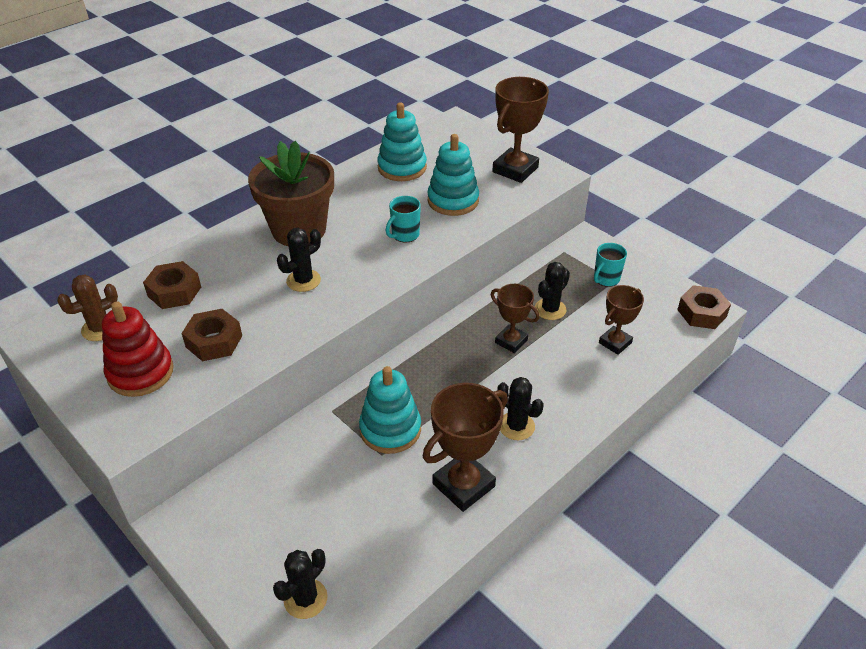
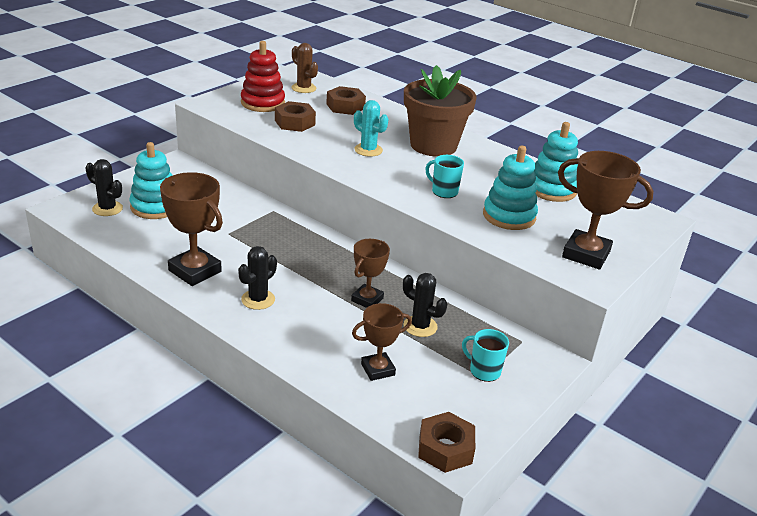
camera: 80 degrees right, 10 degrees down
(303, 280) = (368, 150): black cactus -> turquoise cactus
(390, 429) = (254, 236): turquoise stacking toy -> turquoise stacking toy (155, 207)
(615, 343) = (378, 369): brown trophy -> brown trophy turned 60 degrees counterclockwise

